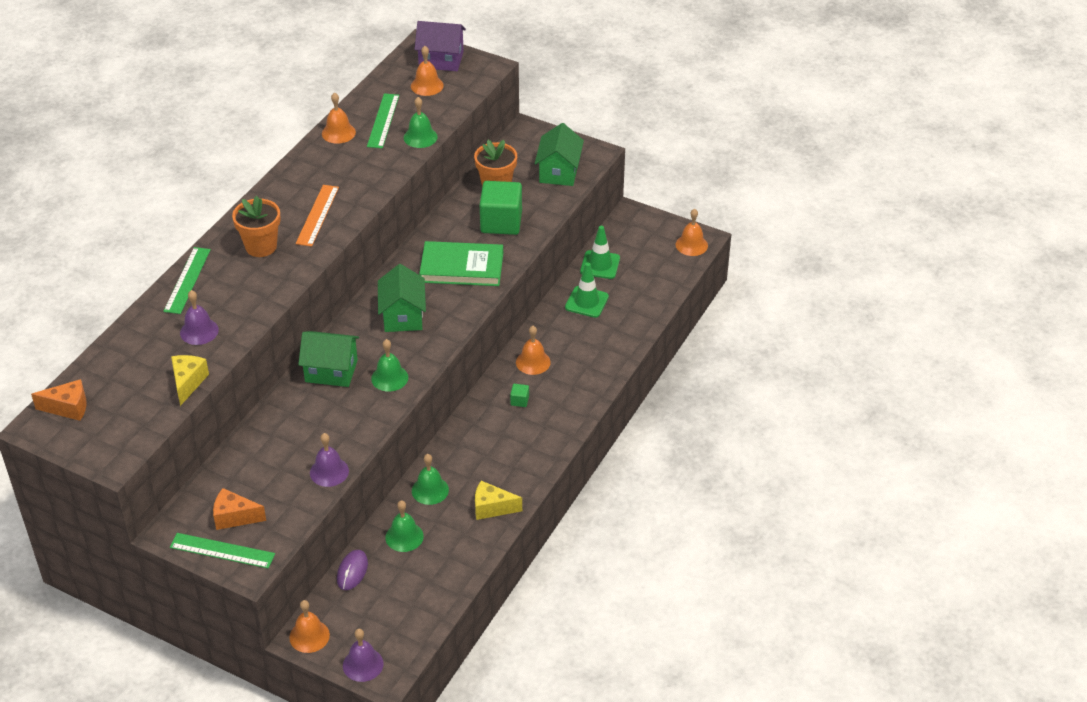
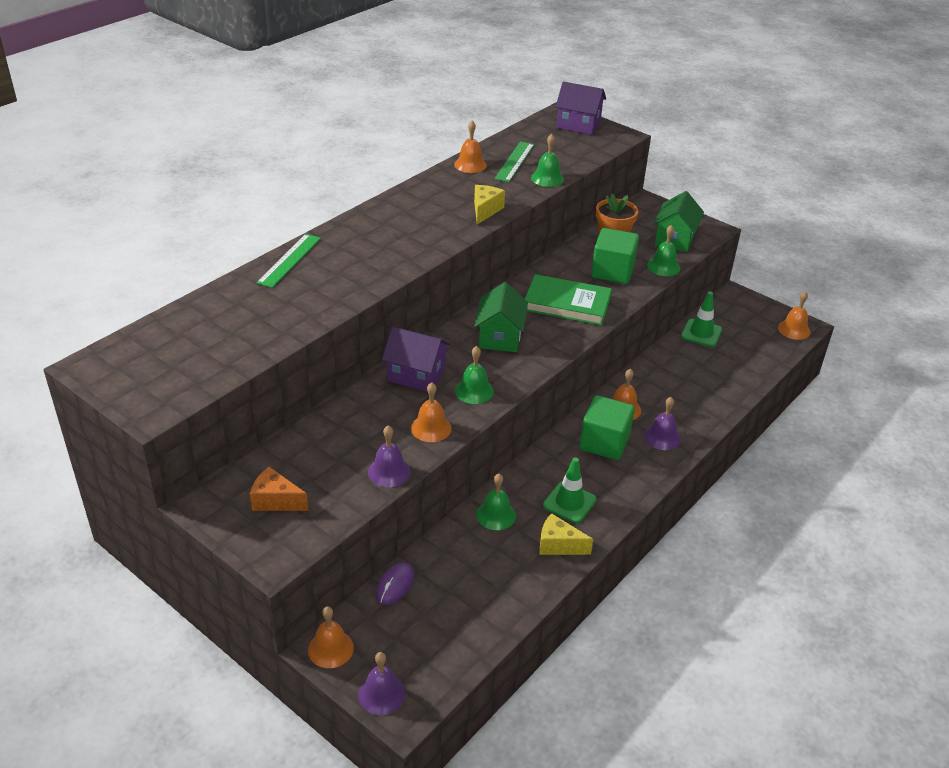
camera: 10 degrees right, 5 degrees down
(68, 408) = (127, 354): orange cheese -> none
(188, 383) = (258, 350): yellow cheese -> yellow cheese (485, 210)
(199, 331) = (285, 305): purple bell -> purple bell (662, 437)
(222, 551) = (251, 534): green ruler -> none
(261, 246) = (370, 243): orange flower pot -> none
(317, 215) = (433, 225): orange ruler -> none
(331, 371) = (416, 375): green house -> purple house
(404, 536) = (459, 558): green bell -> green bell (663, 266)
(427, 85) = (561, 141): orange bell -> orange bell (431, 428)
(519, 401) = (604, 443): green cube -> green cube, size x2.47
(586, 302) = (684, 363): green traffic cone -> green traffic cone (569, 502)

